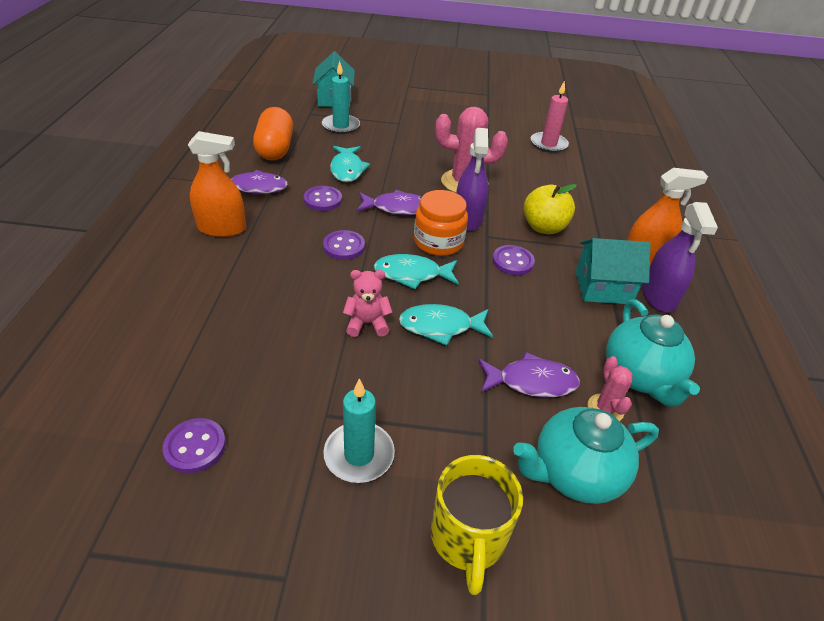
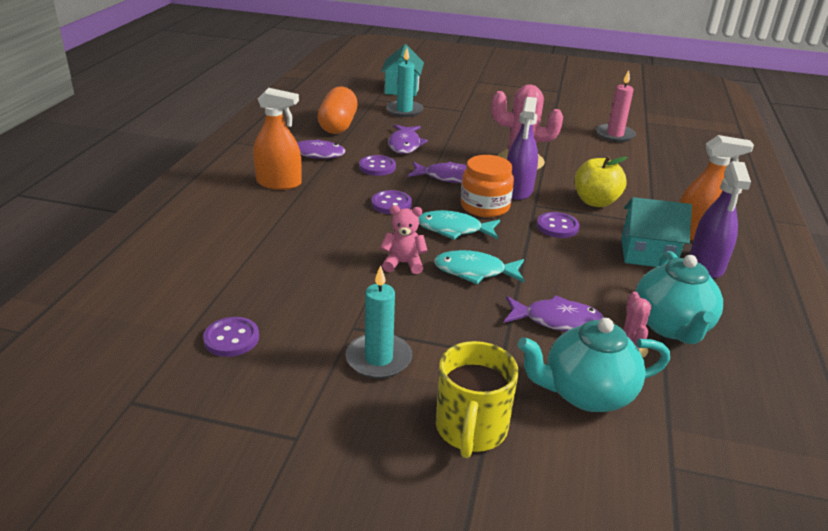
camera: 10 degrees right, 10 degrees down
(347, 169) = (405, 145): turquoise fish -> purple fish

